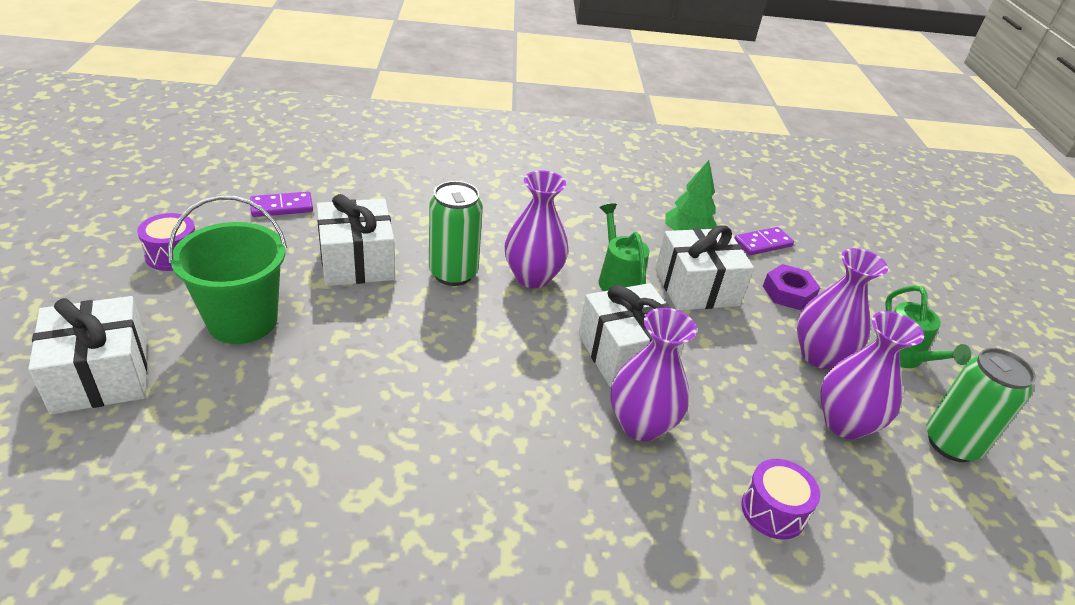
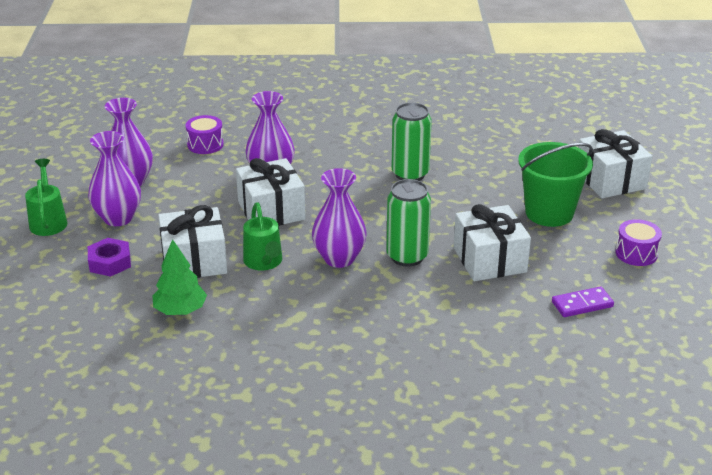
camera: 175 degrees left, 5 degrees down
(763, 243) = (103, 309): purple domino -> none
(951, 444) = (63, 175): green can -> green can (410, 174)

